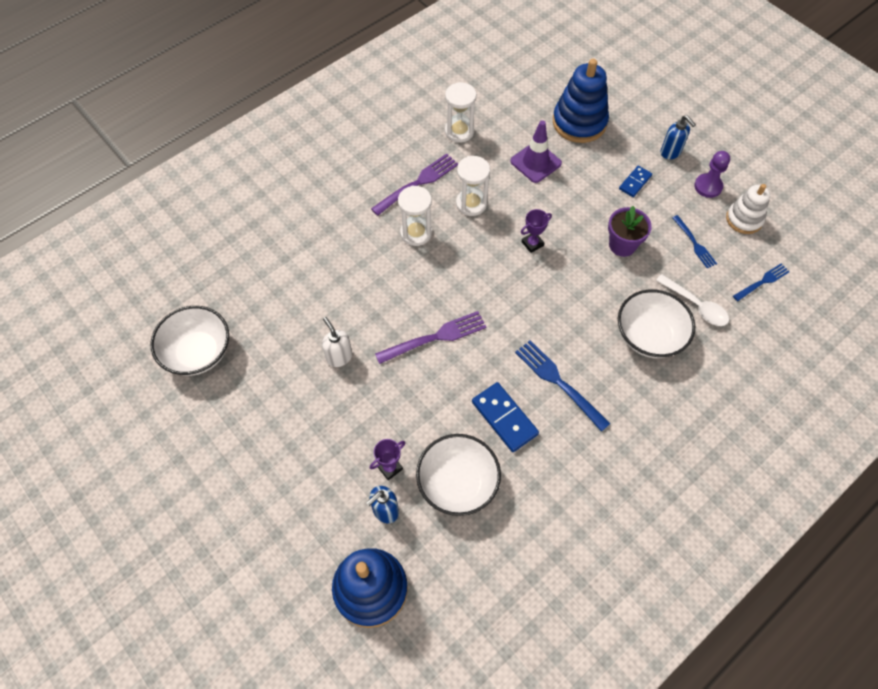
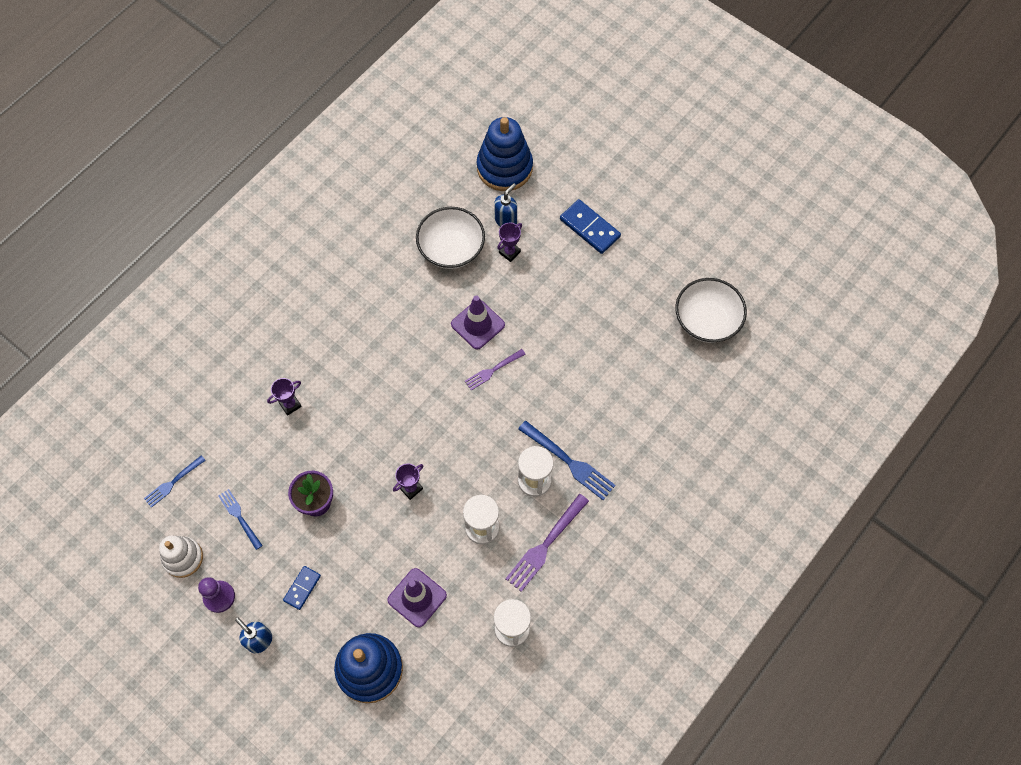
camera: 170 degrees right, 5 degrees up
(339, 357) = (577, 337): white soap dispenser -> none
(435, 337) = (493, 370): purple fork -> purple fork, size x0.62
(442, 388) = (477, 324): none -> purple traffic cone
(504, 418) = (419, 307): blue domino -> blue domino (590, 228)
(559, 382) = (373, 346): blue fork -> blue fork (569, 462)
(649, 336) = (290, 404): white bowl -> purple trophy
(696, 305) = (243, 444): white spoon -> none

